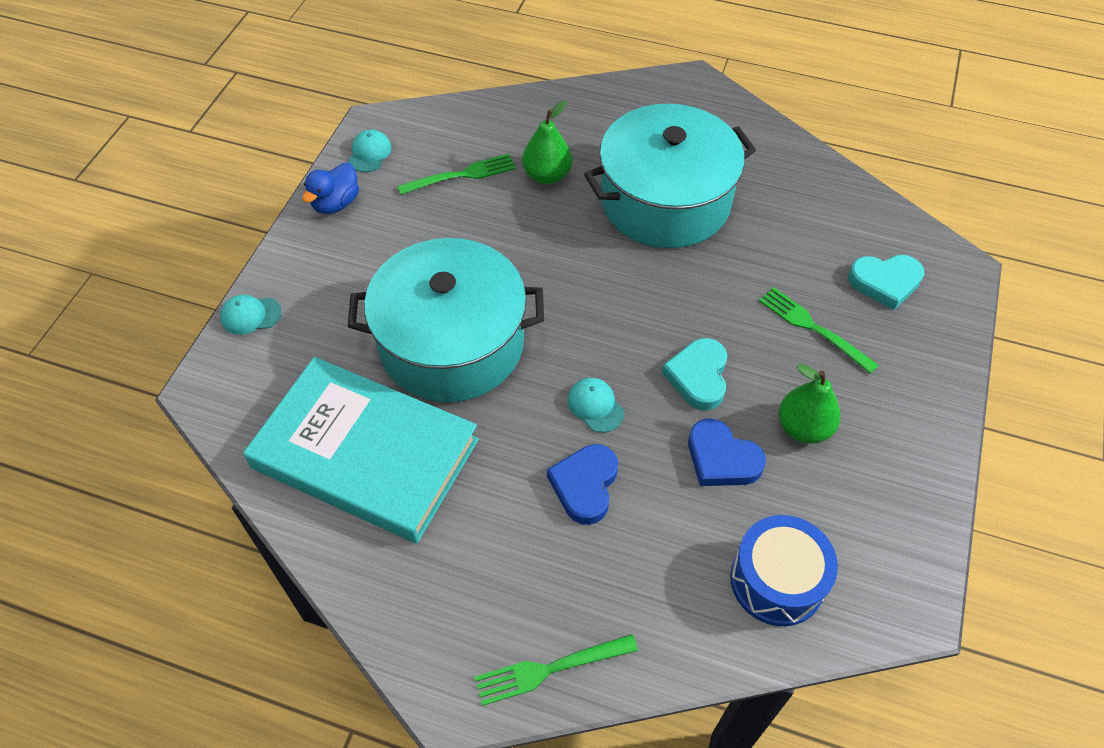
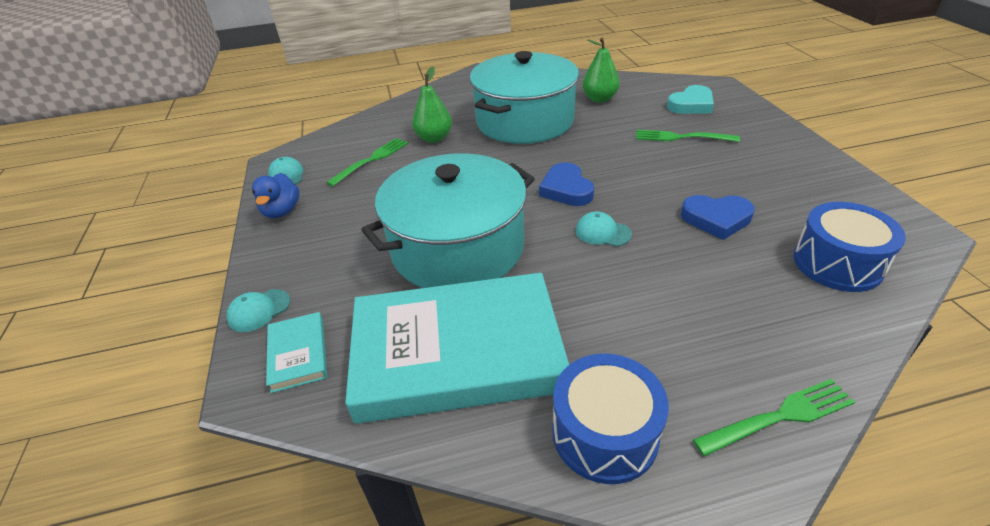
camera: 30 degrees left, 15 degrees down
(253, 379) = (298, 354): none -> turquoise book
(411, 592) = (604, 433): none -> blue drum
(550, 669) = (779, 417): green fork -> green fork turned 150 degrees counterclockwise
(585, 485) = (651, 279): blue heart -> blue heart (566, 189)
(698, 377) = (648, 187): turquoise heart -> none
(803, 428) = (740, 181): green pear -> green pear (599, 99)

